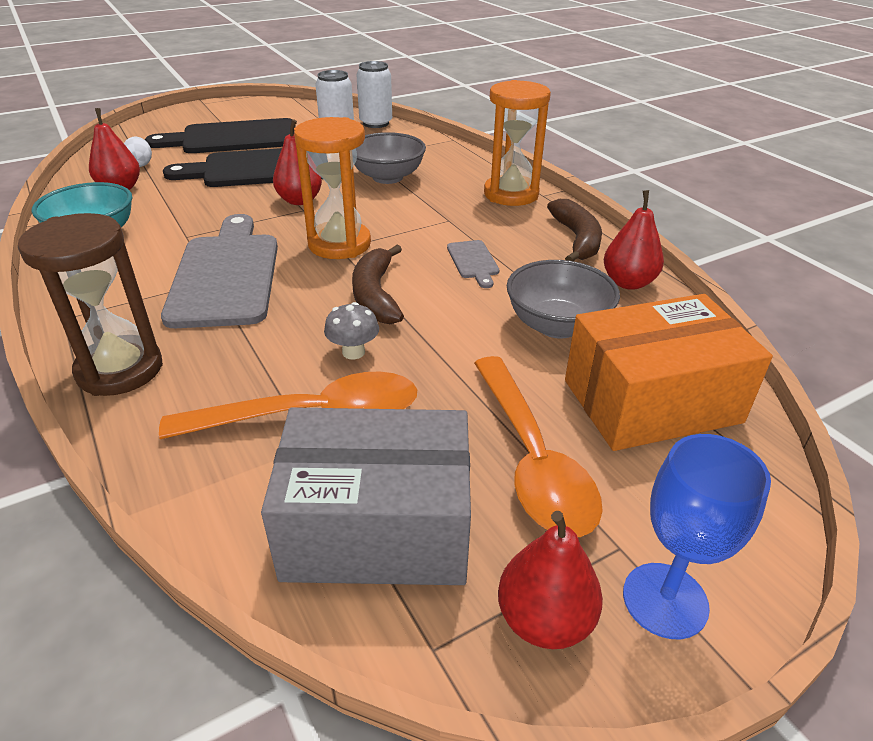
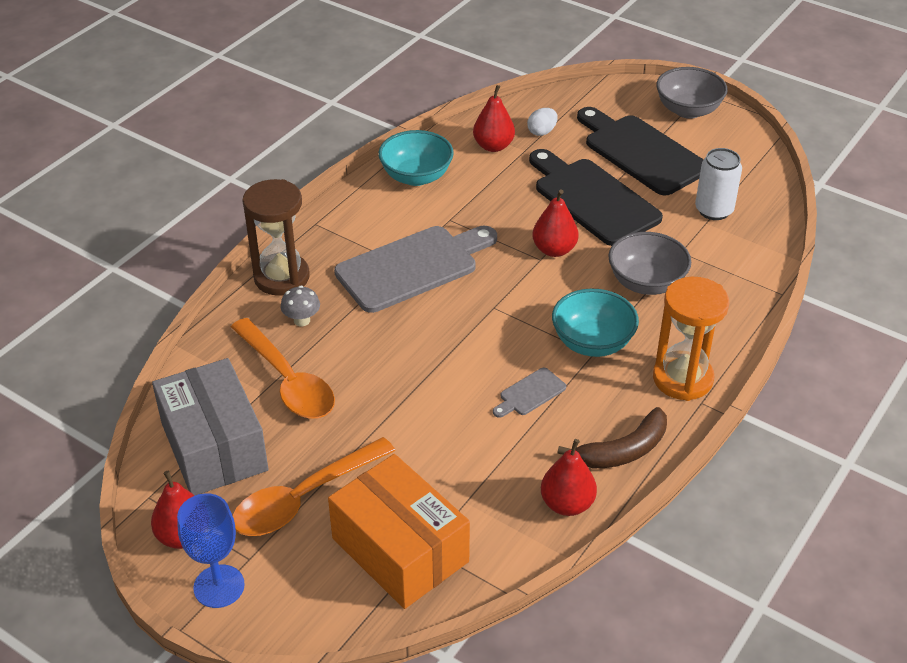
camera: 65 degrees right, 5 degrees up
(339, 244) = (499, 305): orange hourglass -> none
(353, 352) = (362, 372): grey mushroom -> grey mushroom (302, 320)
(376, 123) = (769, 223): white can -> none
(376, 295) = (439, 355): brown banana -> none
(435, 216) = (592, 342): none -> turquoise bowl
(557, 325) = (466, 472): grey bowl -> grey bowl (688, 110)

